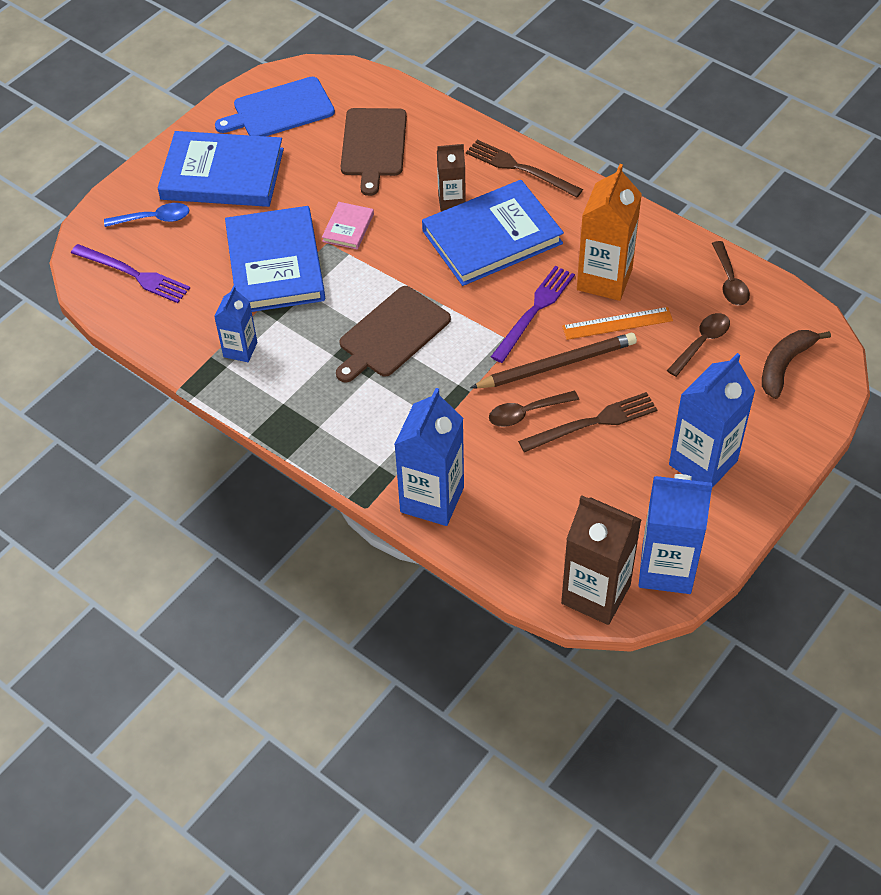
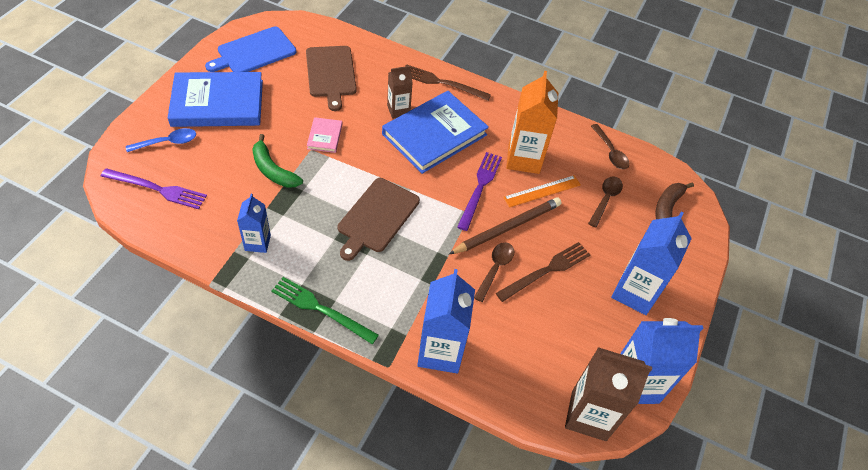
camera: 20 degrees left, 0 degrees up
(275, 264) = (273, 170): blue book -> green banana
(300, 434) = (321, 309): none -> green fork
(526, 413) = (495, 269): brown spoon -> brown spoon turned 150 degrees clockwise

